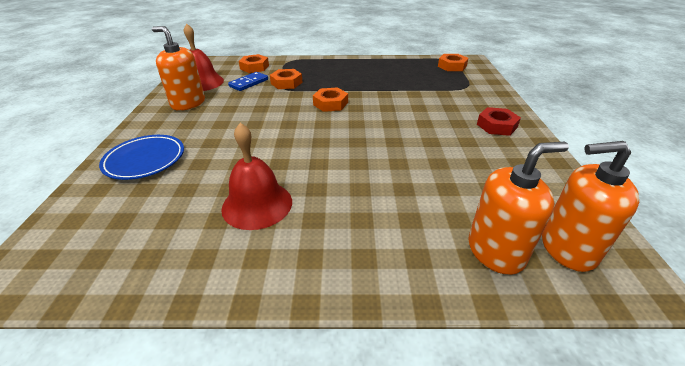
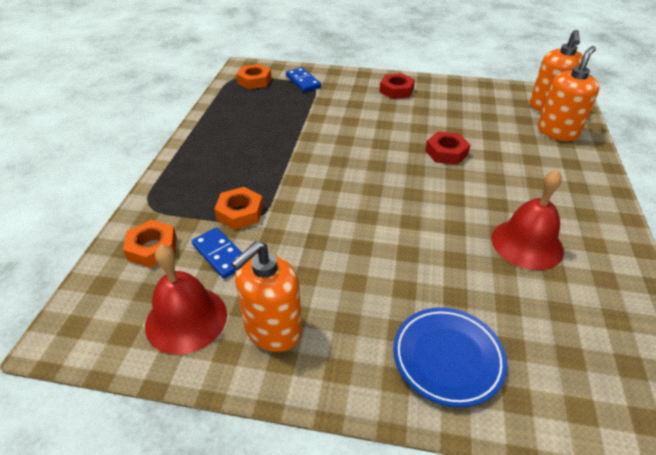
camera: 80 degrees left, 5 degrees up
(330, 104) = (323, 178): orange nut -> none
(393, 158) = (446, 152): none -> red nut
(469, 83) = (303, 81): none -> blue domino
(495, 251) = (557, 132): orange soap dispenser -> orange soap dispenser turned 45 degrees clockwise

